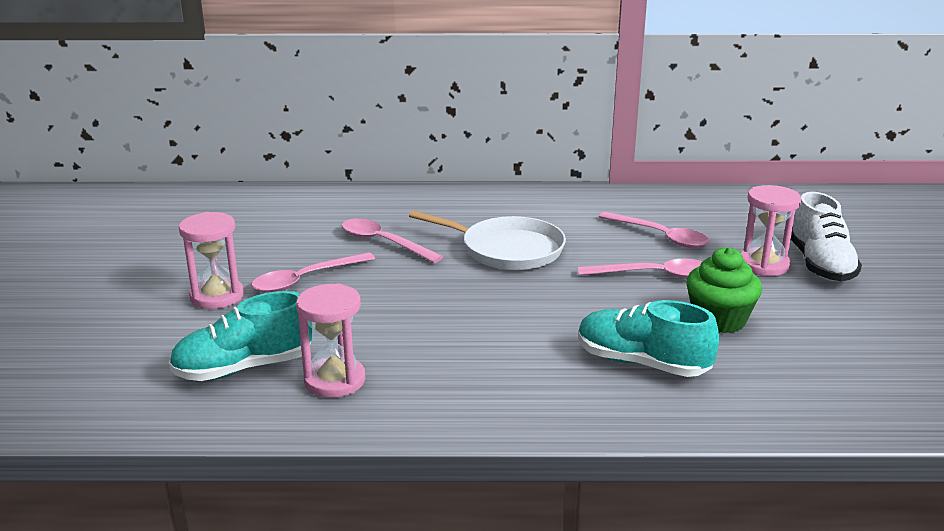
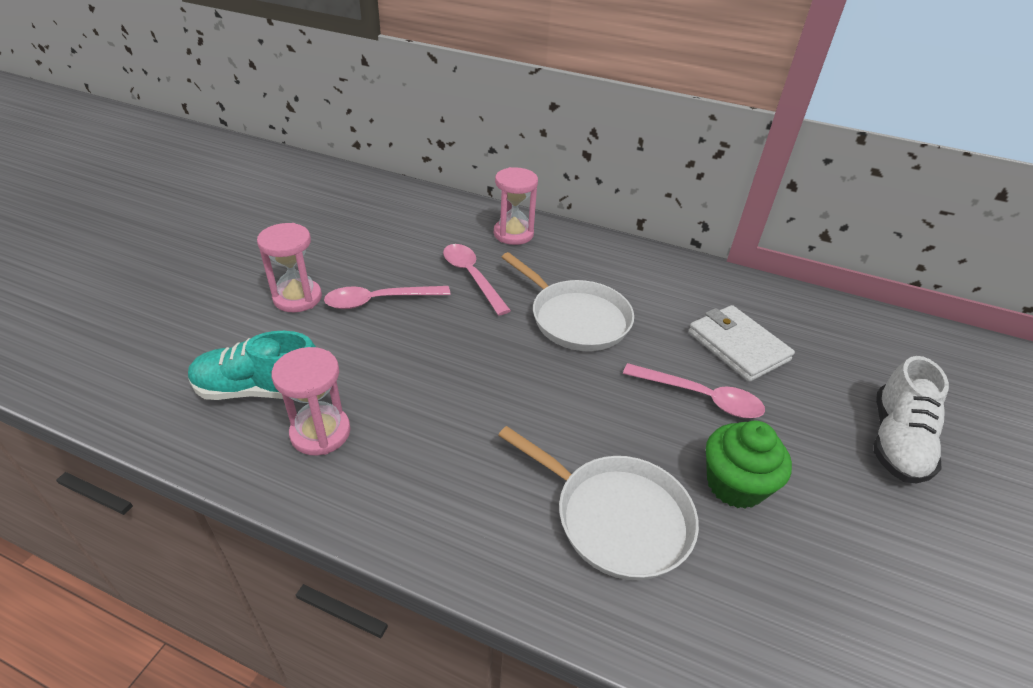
camera: 20 degrees right, 15 degrees up
(642, 363) = (616, 518): turquoise shoe -> white pan
(660, 236) = (737, 346): pink spoon -> white wallet
(763, 265) = (829, 421): pink hourglass -> pink hourglass (513, 234)

